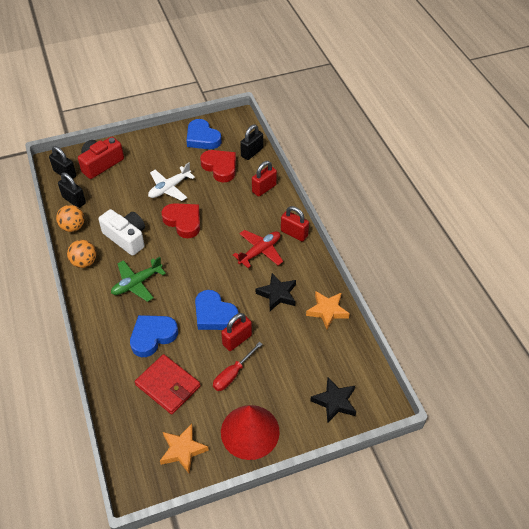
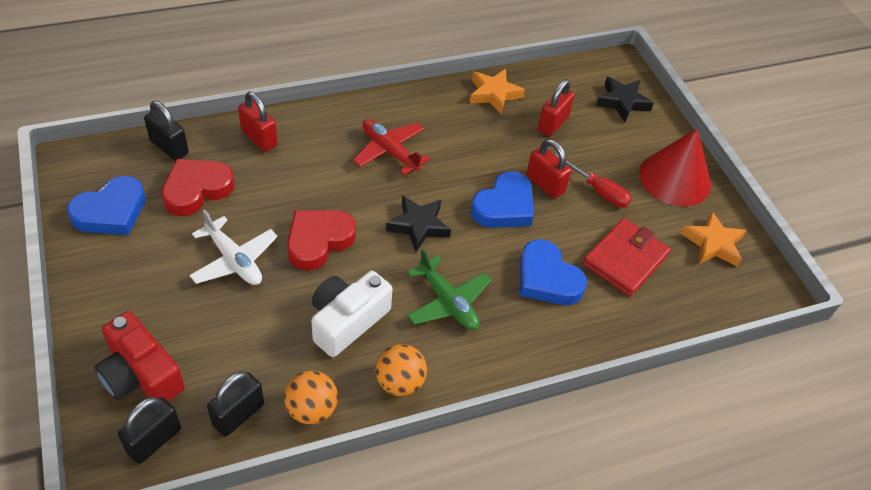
camera: 95 degrees left, 0 degrees up
(277, 294) = (468, 138): black star -> black star (418, 226)
(294, 233) = (358, 113): red padlock -> red padlock (552, 123)

